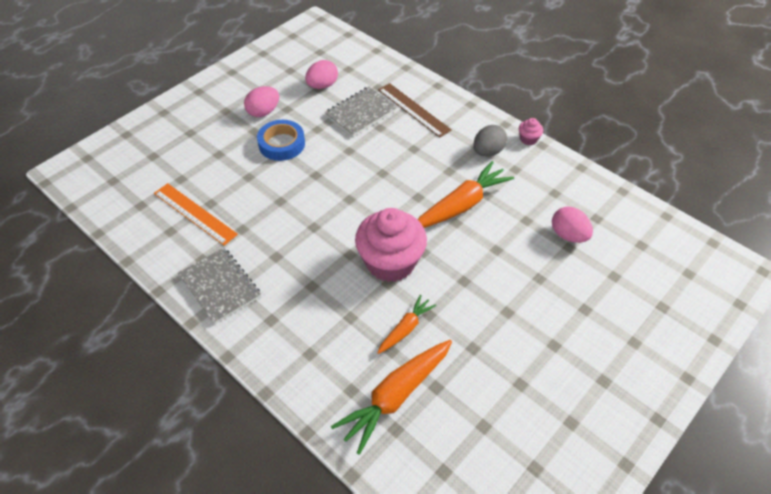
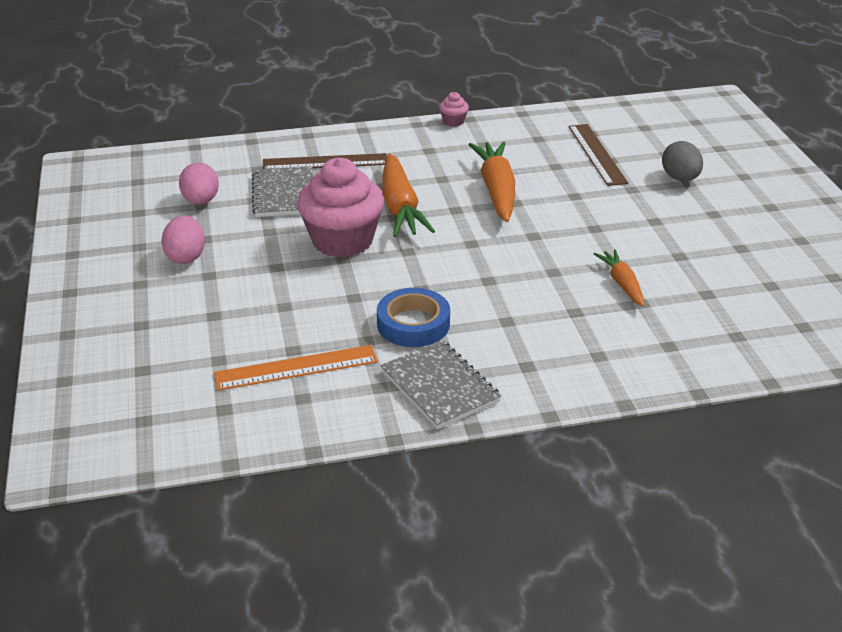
camera: 55 degrees left, 15 degrees down
(220, 286) = (439, 387): grey notebook -> grey notebook turned 60 degrees clockwise
(282, 144) = (261, 263): blue tape -> blue tape (413, 324)
(390, 262) = (527, 259): pink cupcake -> pink cupcake (342, 241)
(395, 396) = (699, 321): orange carrot -> orange carrot (400, 207)
(488, 152) = (442, 148): grey egg -> grey egg (680, 178)
(568, 235) = (597, 154): pink egg -> brown ruler

